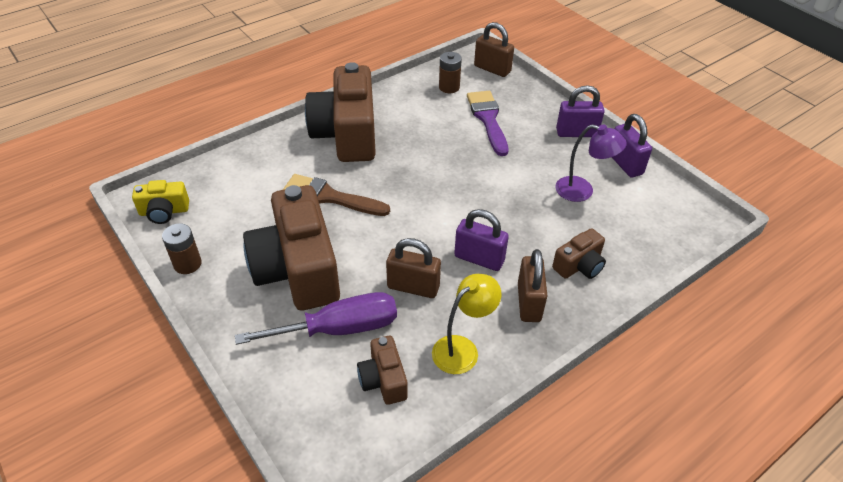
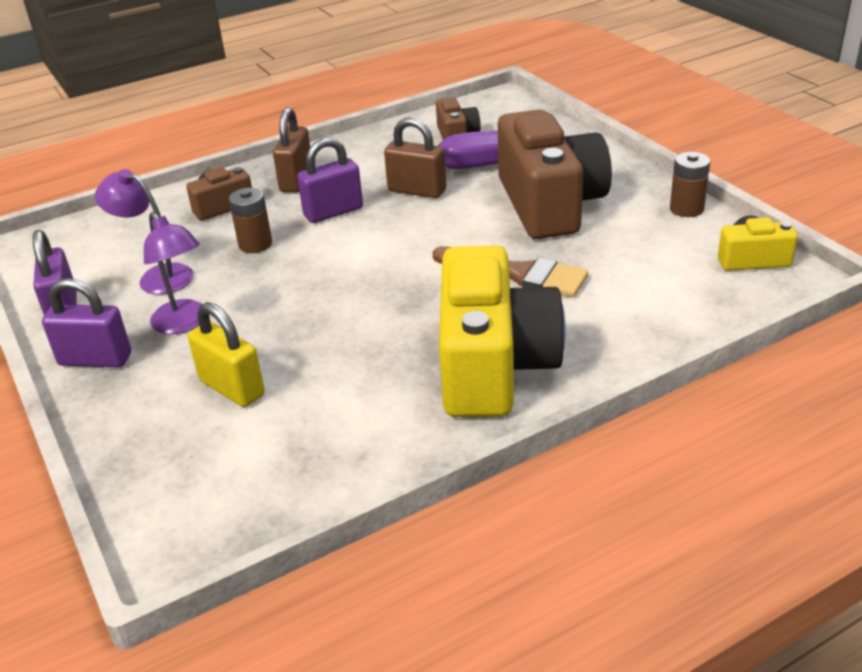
camera: 170 degrees left, 10 degrees down
(347, 134) = (493, 365): brown camera -> yellow camera
(449, 87) = (275, 462): brown battery -> brown battery (255, 244)
(462, 349) = (378, 152): yellow lamp -> none
(479, 258) = (333, 212): purple padlock -> purple padlock turned 60 degrees counterclockwise
(488, 119) = (232, 388): purple brush -> yellow padlock
(492, 69) = (158, 510): brown padlock -> none
(539, 156) = (184, 324): none -> purple lamp

